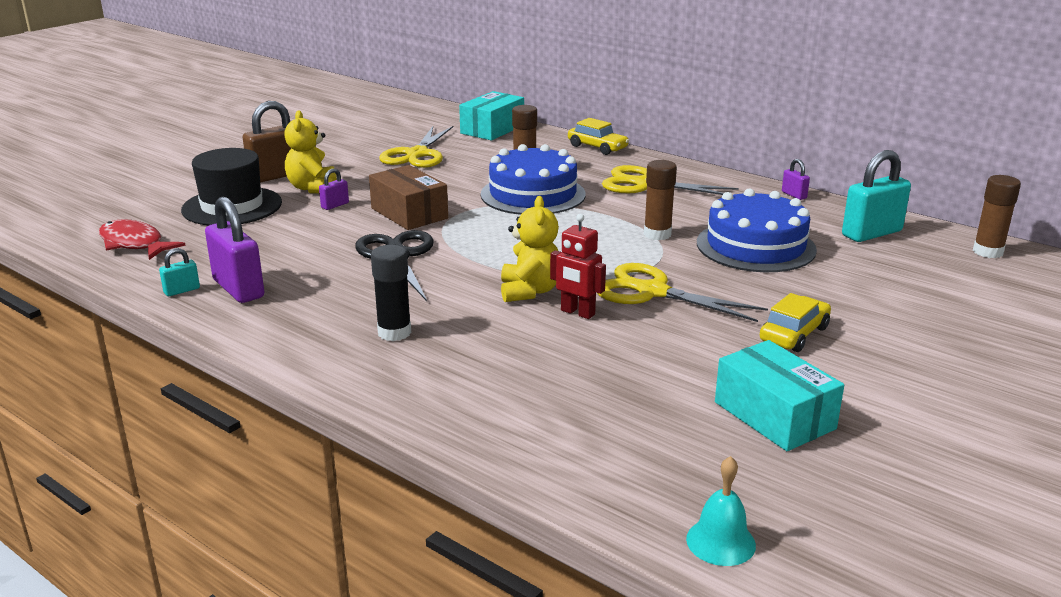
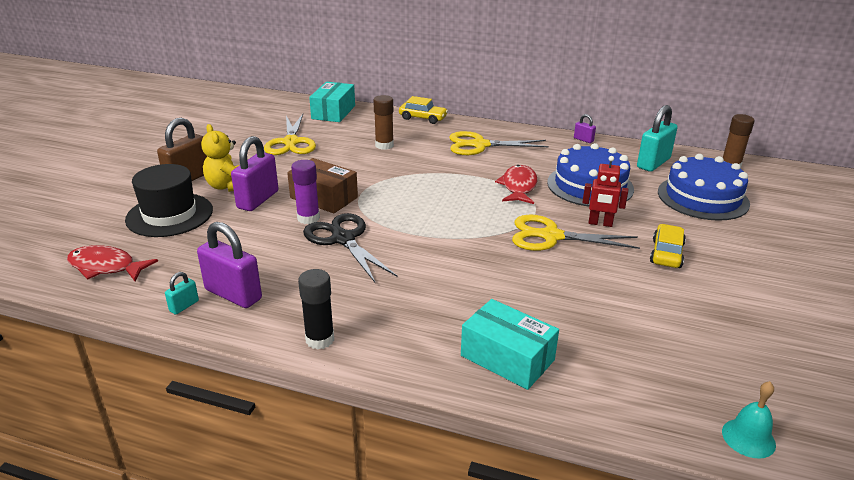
camera: 20 degrees left, 5 degrees up
(335, 205) = (258, 200): purple padlock -> purple padlock, size x2.11
(375, 231) = (308, 218): none -> purple glue stick
(394, 332) = (392, 310): black glue stick -> black glue stick (320, 339)
(530, 291) = (466, 252): yellow teddy bear -> none
(533, 194) = (406, 166): blue cake -> blue cake (702, 197)
(577, 313) = (513, 264): red robot -> red robot (600, 223)
(657, 234) = (518, 186): brown glue stick -> red fish
(774, 415) = (703, 323): turquoise box -> turquoise box (507, 358)

